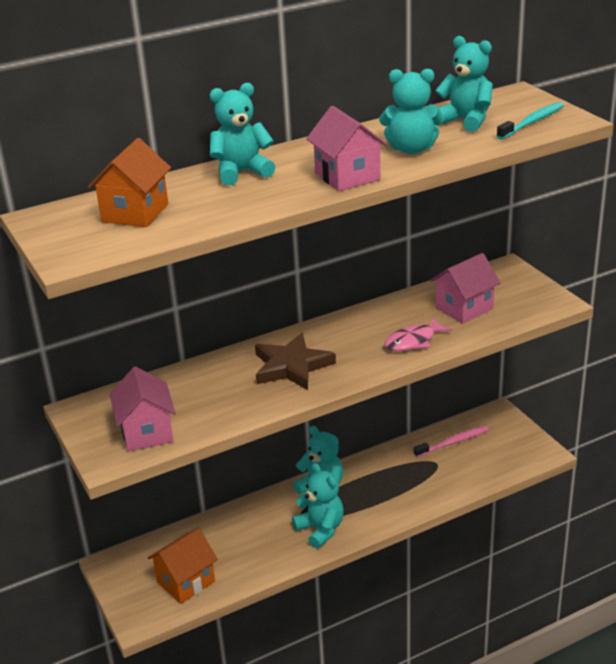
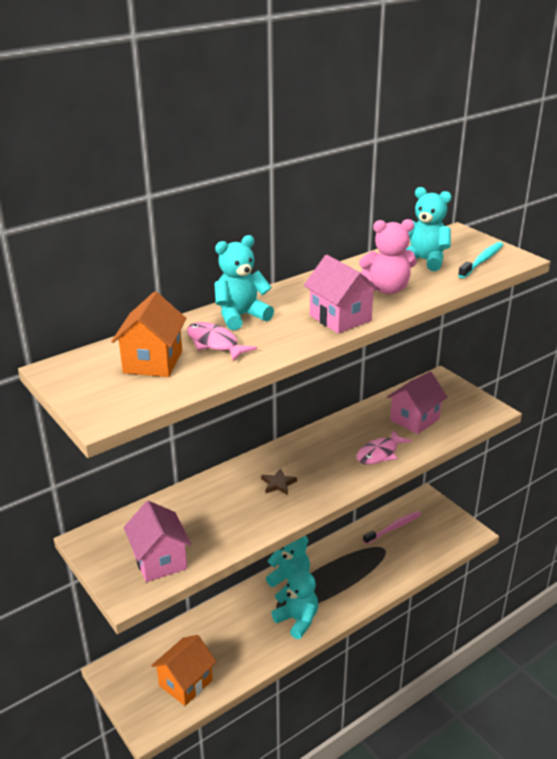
camera: 10 degrees left, 0 degrees up
(204, 197) = (215, 343): none -> pink fish
(291, 366) = (278, 484): brown star -> brown star, size x0.48
(411, 149) = (387, 289): turquoise teddy bear -> pink teddy bear

